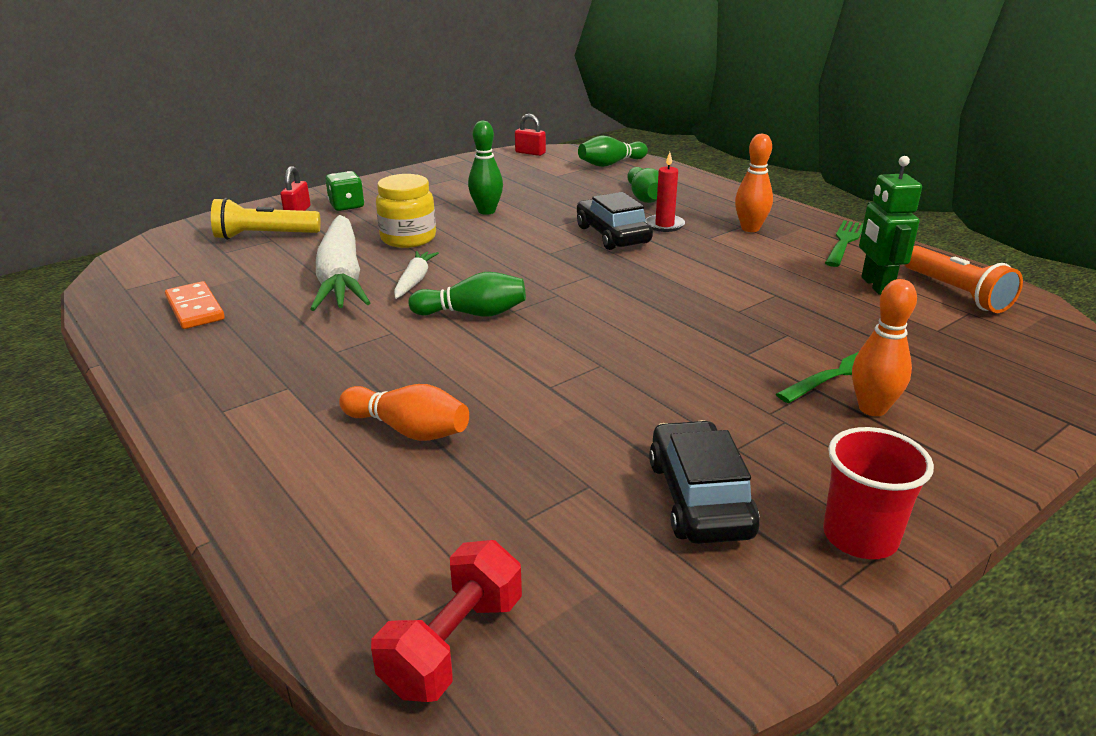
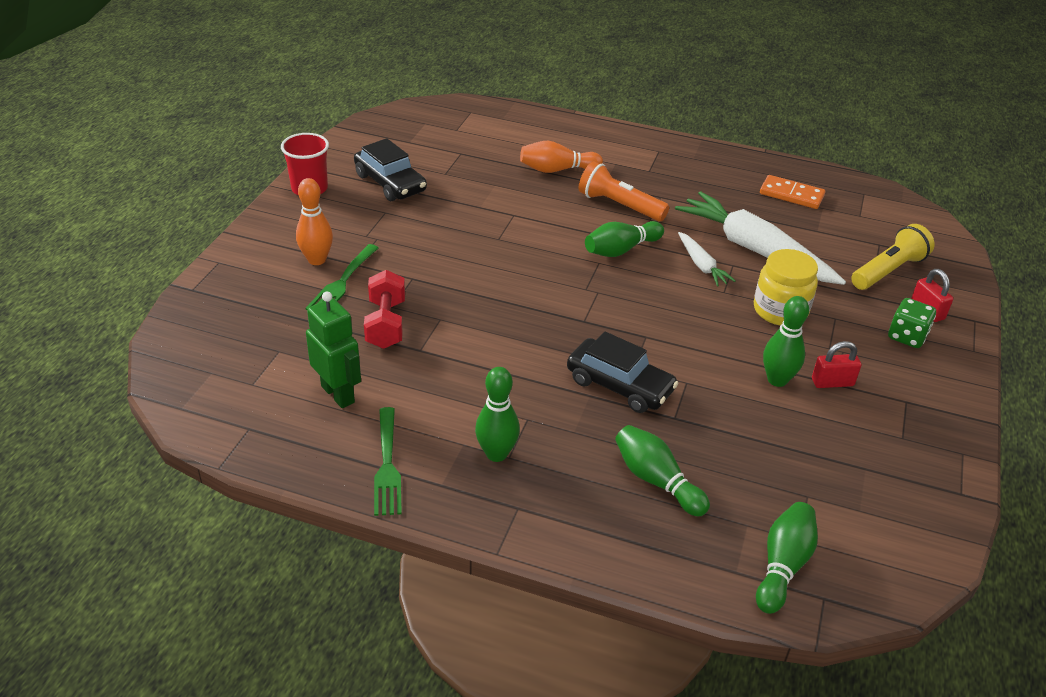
camera: 145 degrees right, 10 degrees up
(453, 644) = (447, 114): red dumbbell -> red dumbbell (386, 324)
(530, 153) = (918, 554): red padlock -> red padlock (832, 382)
(664, 225) = (586, 424): red candle -> none
(750, 228) = (496, 454): orange bowling pin -> green bowling pin
(956, 293) = (263, 409): orange flashlight -> orange flashlight (619, 205)

